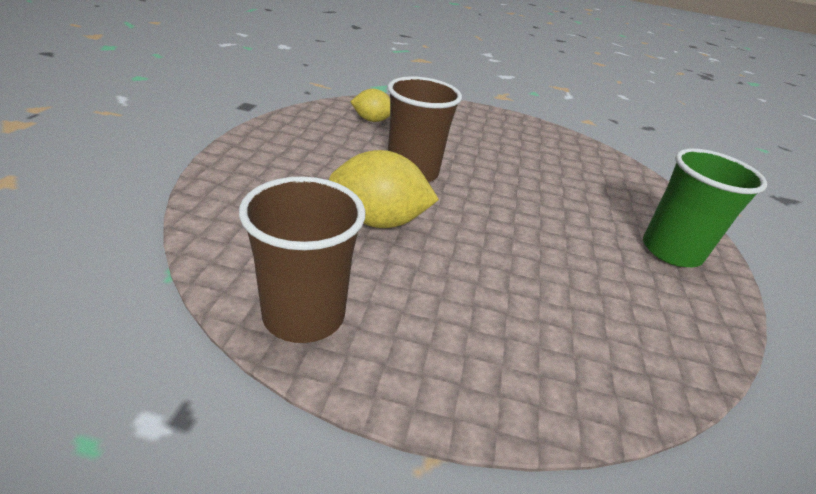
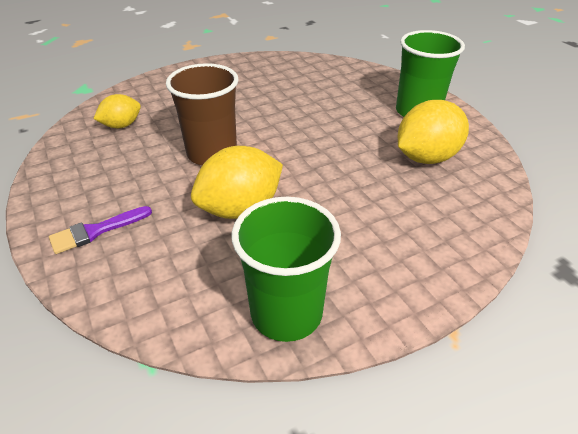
camera: 35 degrees left, 5 degrees up
(260, 171) = (96, 231): none -> purple brush
(304, 315) = (286, 313): brown cup -> green cup
(623, 293) = (426, 157): none -> yellow lemon

